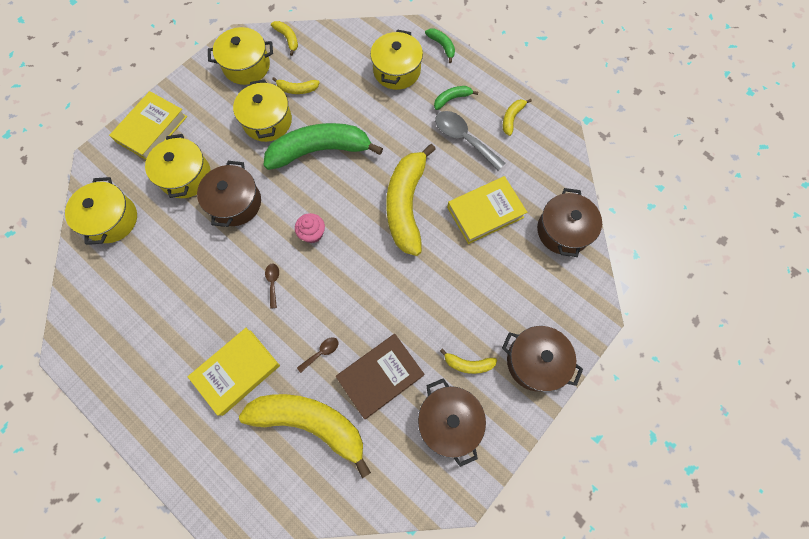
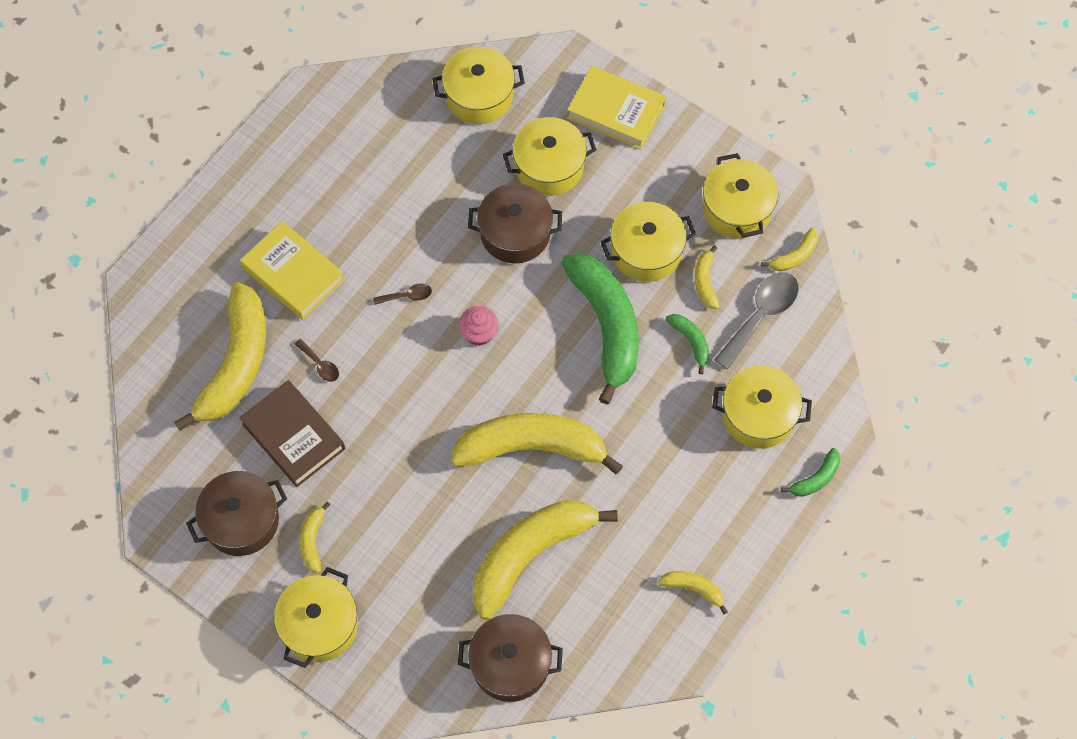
camera: 85 degrees right, 5 degrees down
(452, 99) = (717, 499): green banana -> green banana (691, 342)
(463, 139) = (648, 519): grey spoon -> grey spoon (761, 315)
(485, 212) = (530, 554): yellow book -> yellow banana
(535, 361) = (319, 625): brown pot -> yellow pot

